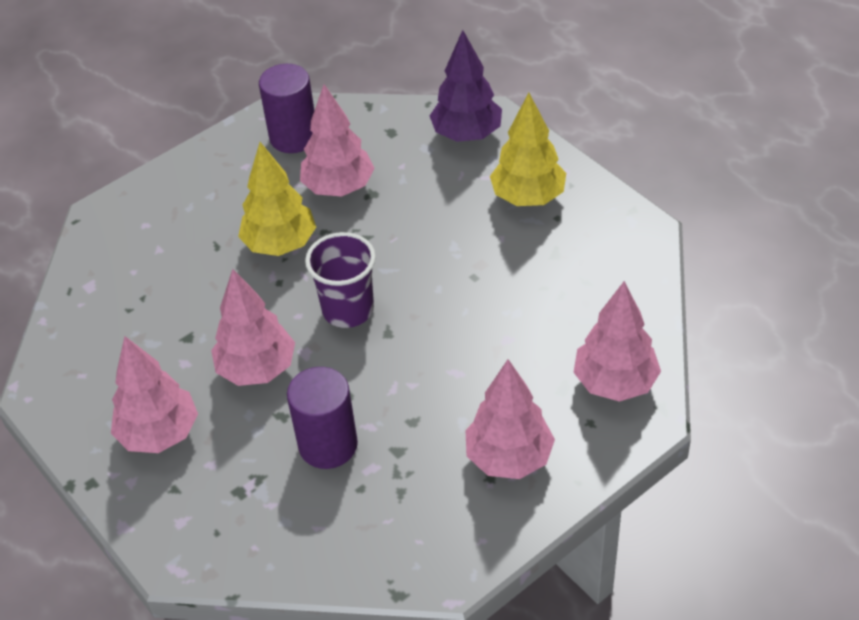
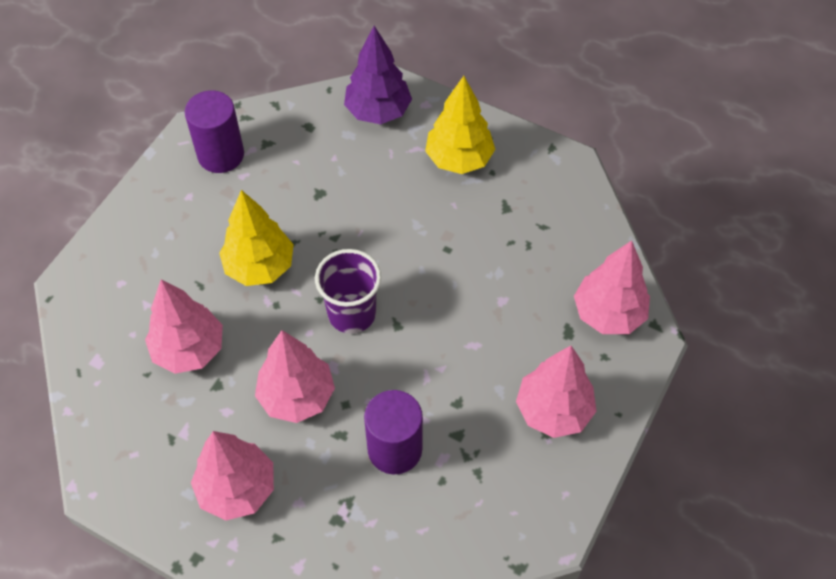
camera: 25 degrees left, 10 degrees up
(339, 187) = (287, 195): pink tree -> pink tree (189, 350)

